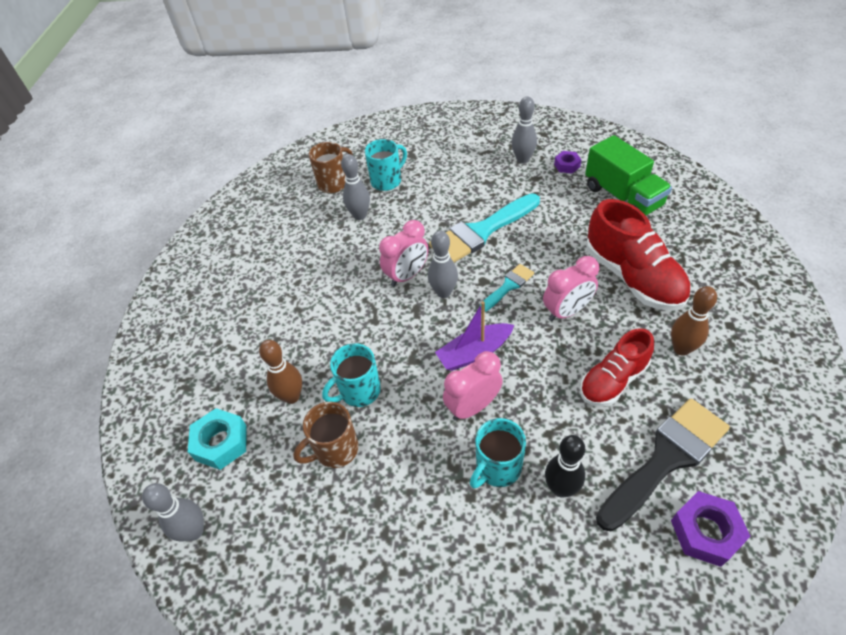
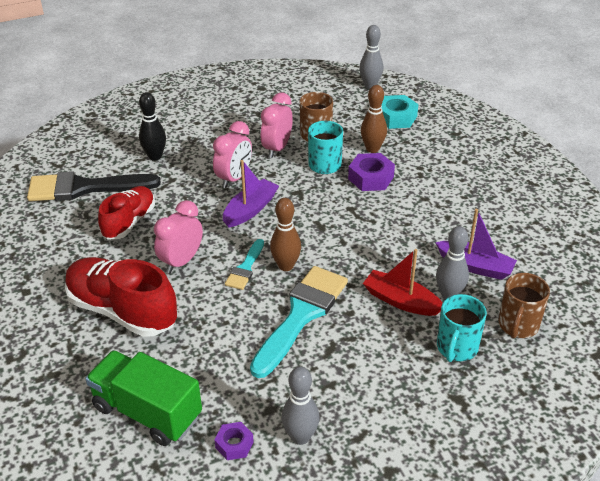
camera: 150 degrees right, 10 degrees down
(319, 231) = (475, 266): none -> purple boat
(398, 221) = (401, 301): none -> red boat
(407, 275) = (349, 250): pink clock -> pink clock (277, 148)
(443, 292) = (304, 246): grey bowling pin -> none
(497, 468) = (201, 154): turquoise mug -> none
(665, 459) = (85, 188): black brush -> black brush turned 60 degrees clockwise
(681, 349) = (72, 259): brown bowling pin -> brown bowling pin (286, 266)
(706, 532) = (58, 162): purple nut -> purple nut (370, 178)

